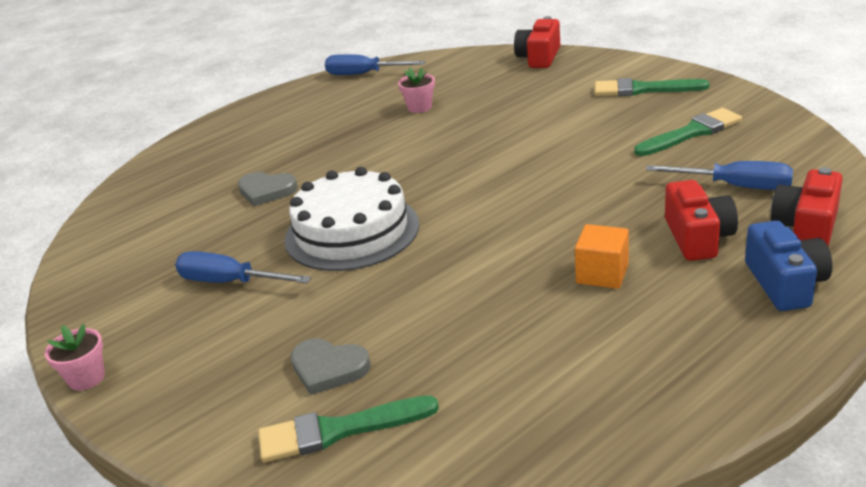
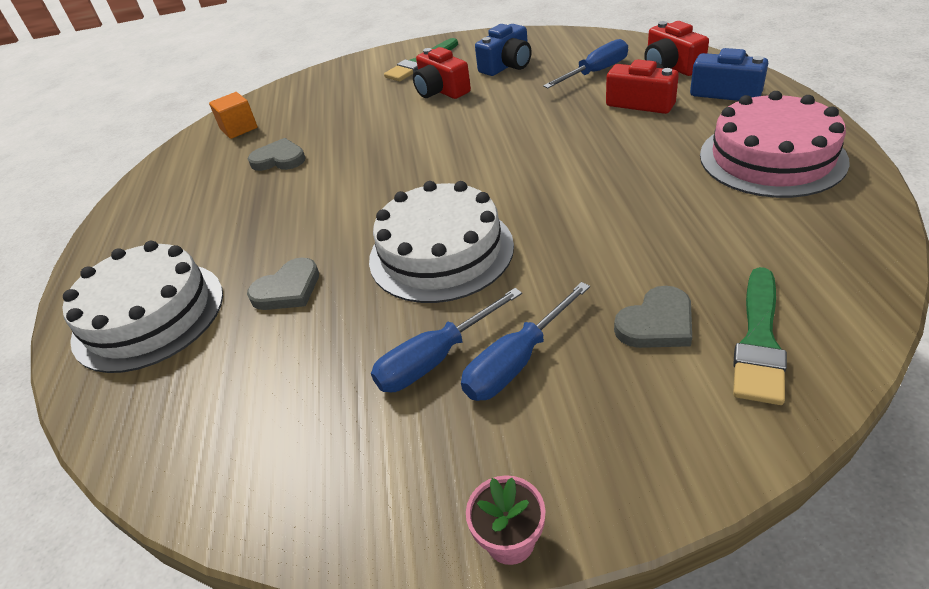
camera: 55 degrees left, 10 degrees up
(211, 156) = (149, 315): none -> white cake
(363, 74) = (161, 172): blue screwdriver -> blue screwdriver (516, 362)
(419, 107) = (279, 159): pink flower pot -> grey heart
(539, 57) = (299, 86): red camera -> red camera (441, 90)
(602, 274) = (648, 149): orange cube -> orange cube (239, 128)
(658, 357) = (771, 158): none -> pink cake
(691, 133) = (507, 65): green brush -> blue camera

